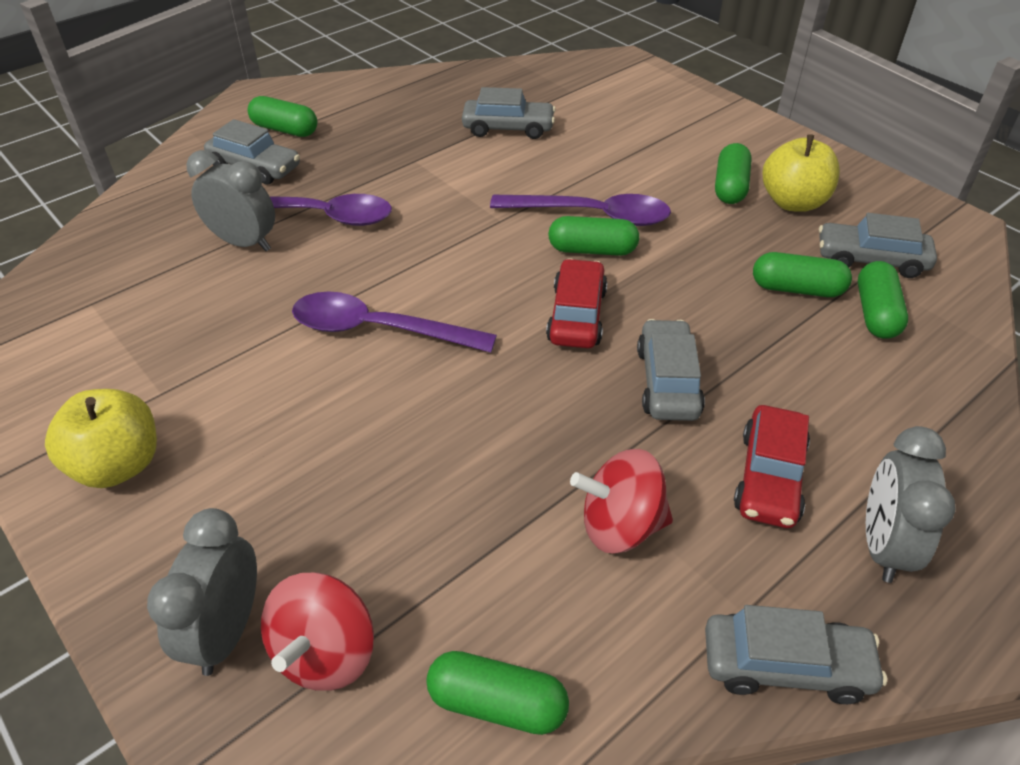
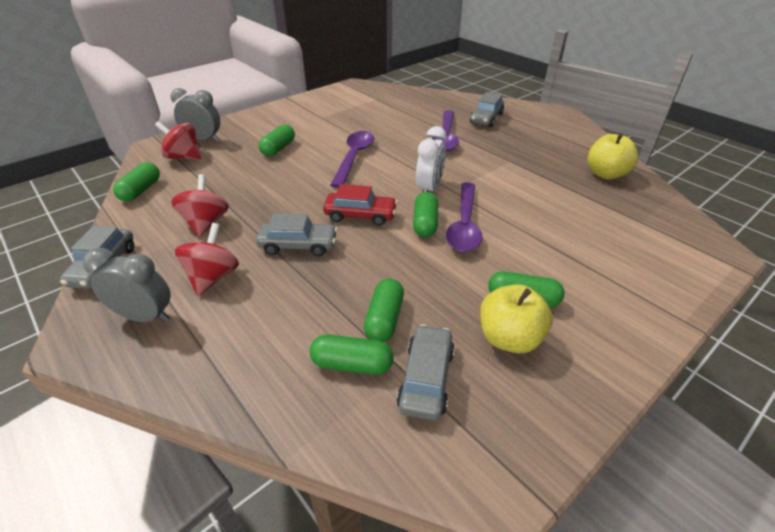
camera: 90 degrees right, 5 degrees down
(118, 465) = (286, 114): yellow apple -> yellow apple (605, 174)
(244, 243) = (420, 122): grey clock -> none
(285, 130) = (526, 122): green capsule -> green capsule (278, 148)
(496, 242) = (429, 189): none -> white clock
(508, 128) = (565, 192): grey car -> none
(769, 477) = (213, 277): red car -> red spinning top

